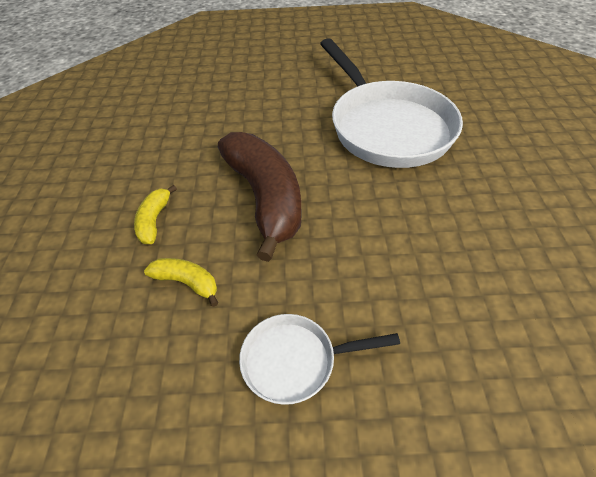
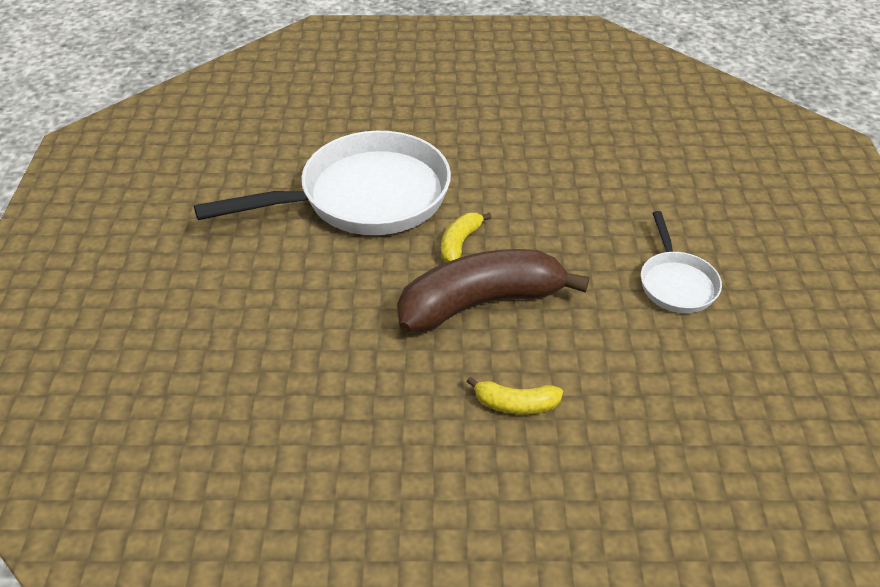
camera: 90 degrees left, 5 degrees down
(187, 282) = (604, 363): yellow banana -> yellow banana (459, 243)

